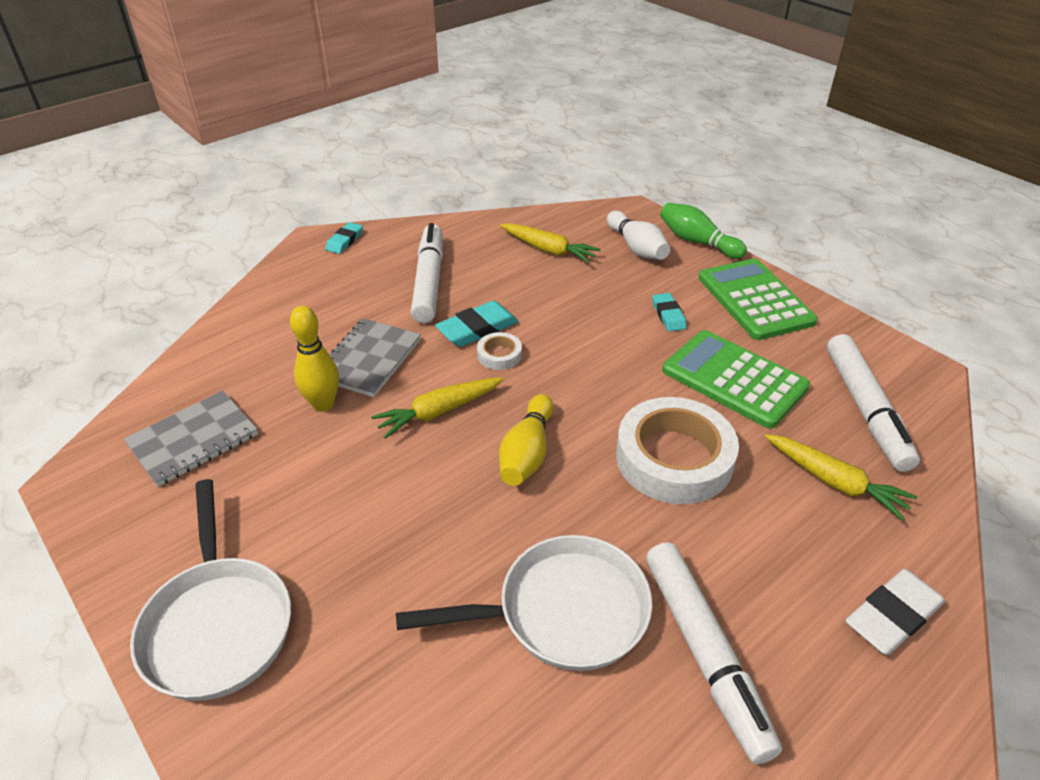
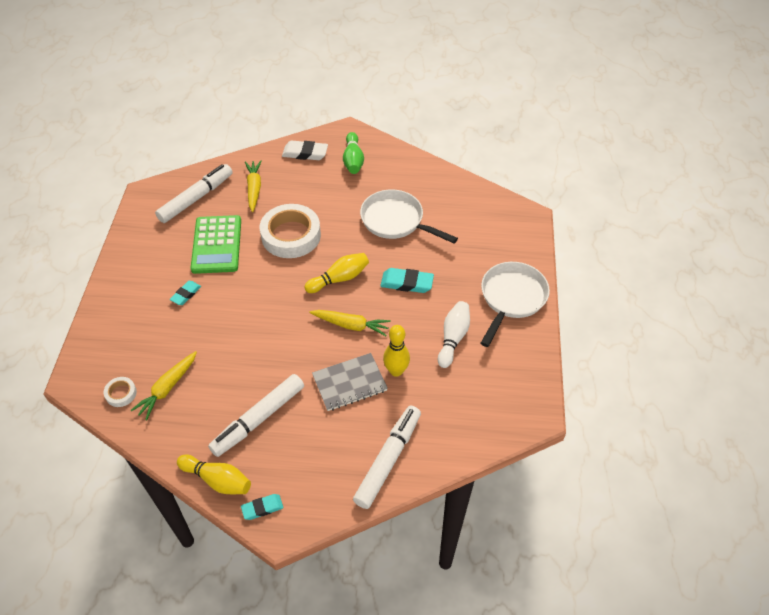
camera: 135 degrees left, 10 degrees up
(193, 440) = (470, 396): grey notebook -> none
(408, 233) = (217, 480): none -> yellow bowling pin
(477, 329) = (278, 360): turquoise eraser -> turquoise eraser (407, 283)
(499, 355) = (289, 335): white tape -> white tape (121, 393)
(548, 250) = (167, 388): yellow carrot -> yellow carrot turned 135 degrees counterclockwise
(637, 248) = (124, 349): white bowling pin -> white bowling pin (453, 338)
(697, 242) = (91, 326): green bowling pin -> green bowling pin (353, 160)
(704, 653) = (370, 183): white marker -> white marker (388, 460)
(755, 300) = (137, 270): green calculator -> none

